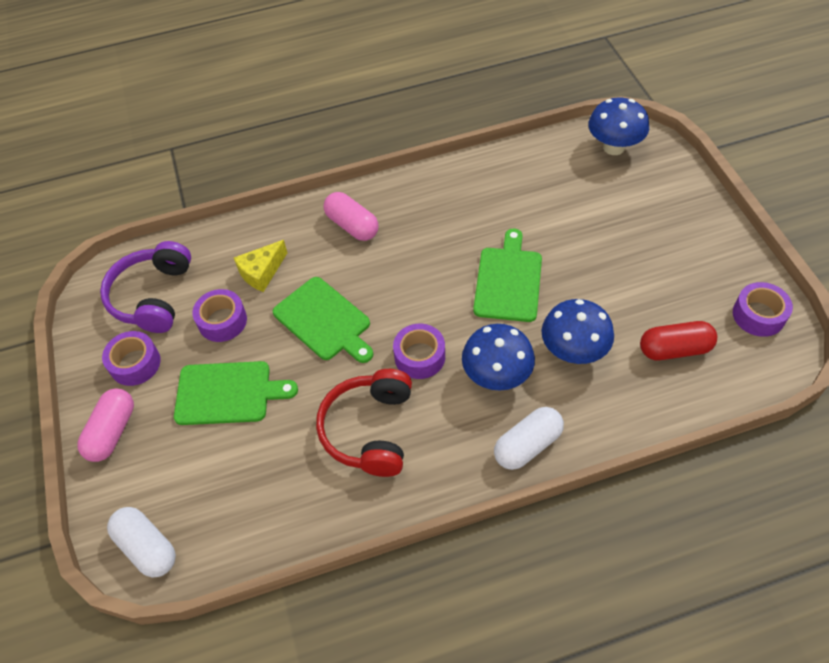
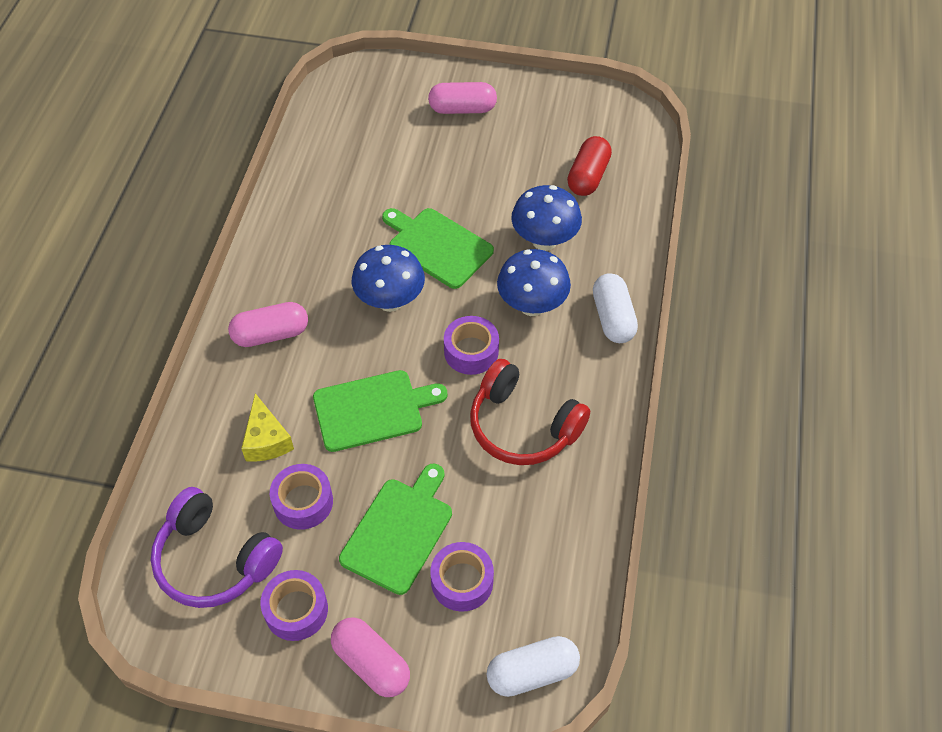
camera: 65 degrees left, 0 degrees up
(613, 147) = (349, 96): blue mushroom -> blue mushroom (390, 301)
(669, 222) = (462, 109): none -> pink capsule
(758, 315) = (593, 110): purple tape -> purple tape (462, 581)

